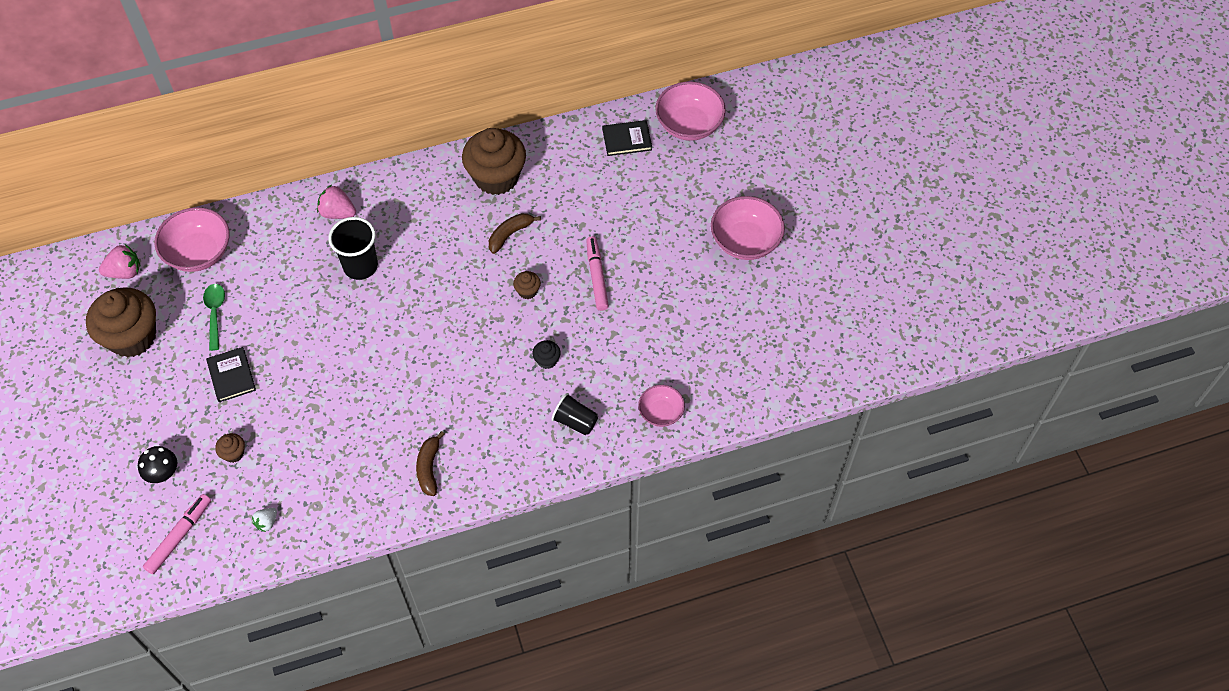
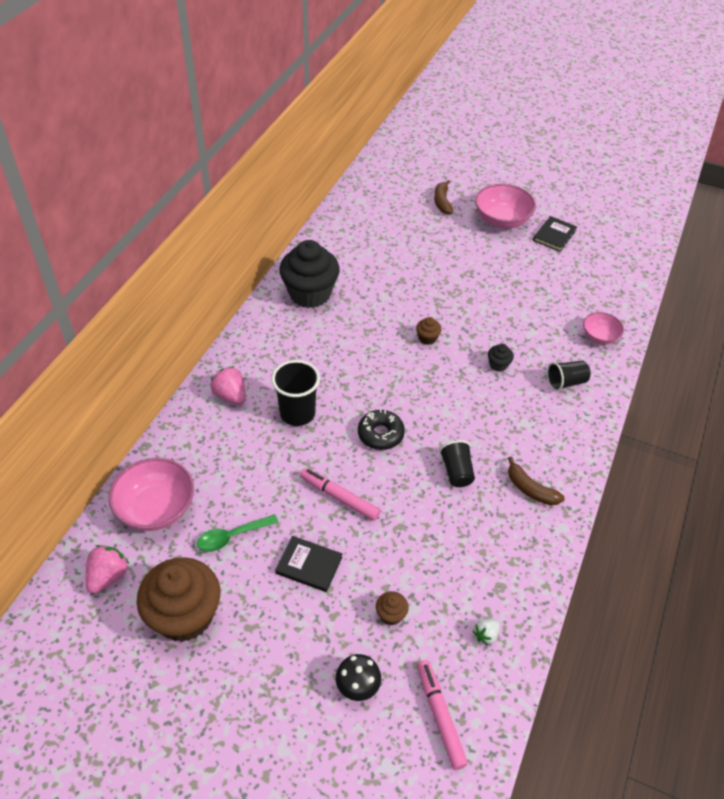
camera: 50 degrees left, 10 degrees down
(215, 313) = (232, 536): green spoon -> green spoon turned 60 degrees counterclockwise
(267, 522) = (485, 635): white strawberry -> white strawberry turned 60 degrees clockwise
(338, 213) = (230, 395): pink strawberry -> pink strawberry turned 75 degrees clockwise
(391, 333) = (380, 434): none -> black donut
(400, 407) = (456, 472): none -> black cup
(496, 177) = (310, 294): brown cupcake -> black cupcake
(510, 234) = (368, 317): brown banana -> brown banana (442, 202)
(597, 276) = (454, 298): pink marker -> pink marker (339, 497)
(627, 139) = (358, 219): black book -> black book (554, 235)
(689, 125) = (382, 188): pink bowl -> none

